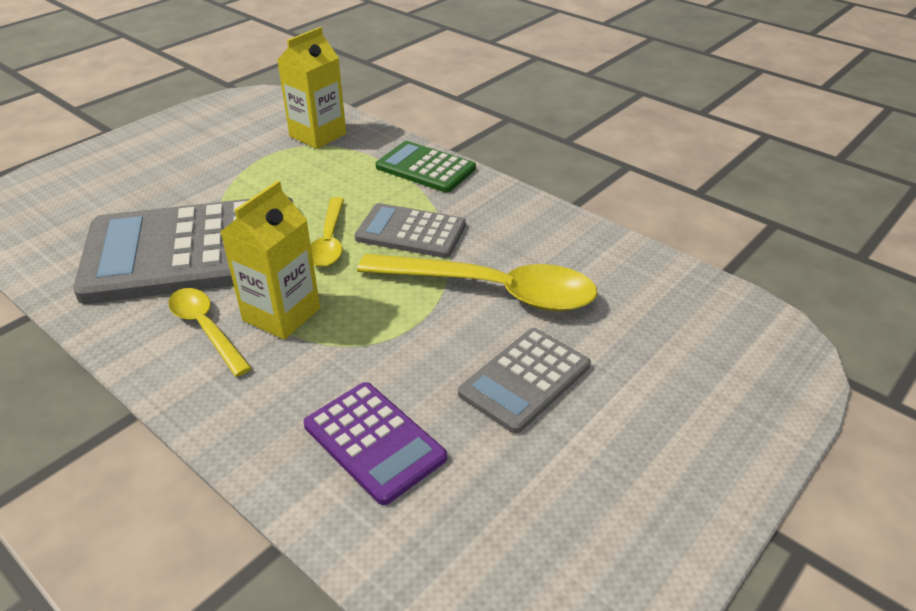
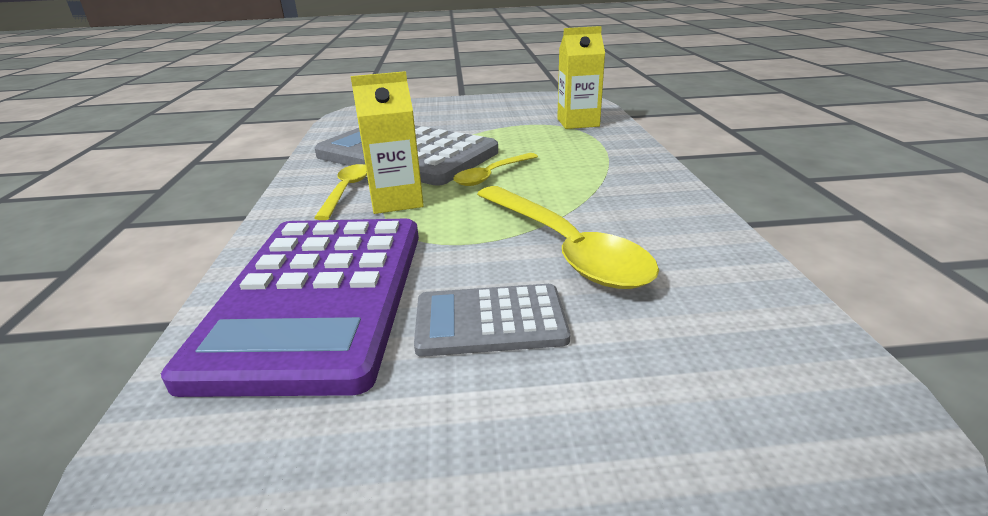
camera: 45 degrees right, 10 degrees down
(374, 441) = (318, 297): purple calculator -> purple calculator, size x2.00
(411, 232) = (558, 189): grey calculator -> none
(425, 168) = (631, 158): green calculator -> none

